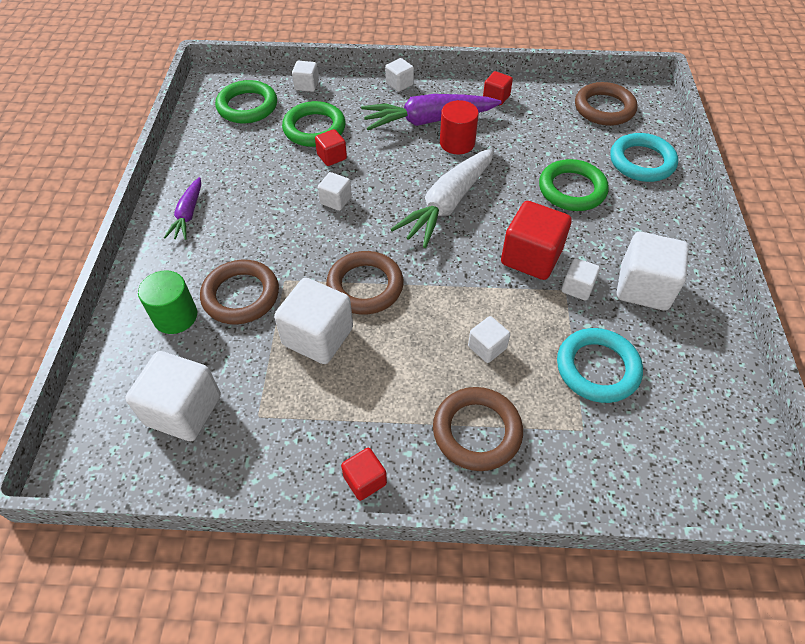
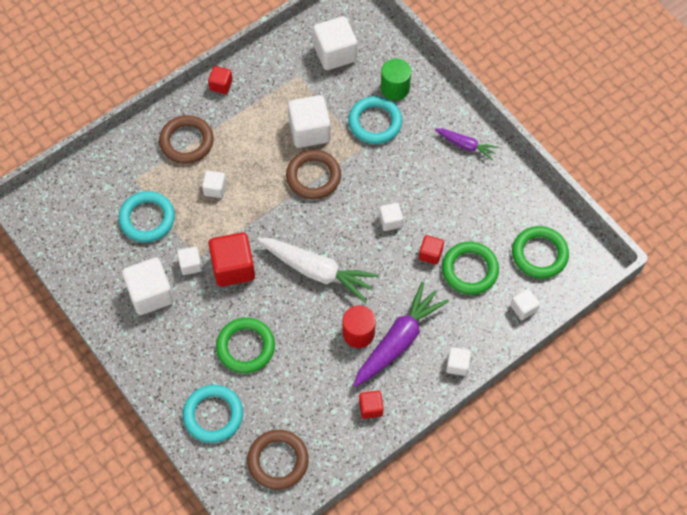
camera: 140 degrees right, 10 degrees up
(188, 214) = (466, 145): purple carrot -> purple carrot turned 150 degrees clockwise
(241, 295) = (375, 122): brown ring -> turquoise ring
(447, 204) = (317, 271): white carrot -> white carrot turned 120 degrees clockwise

